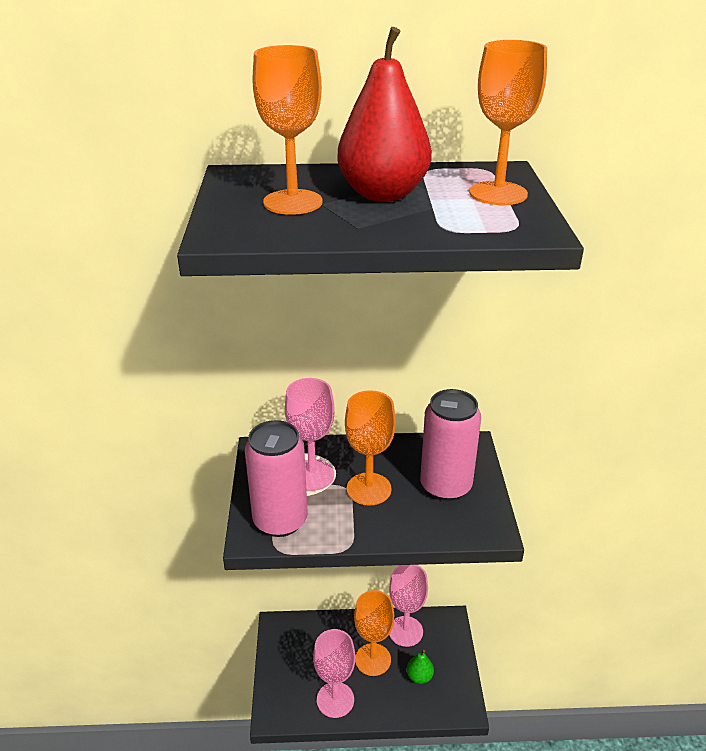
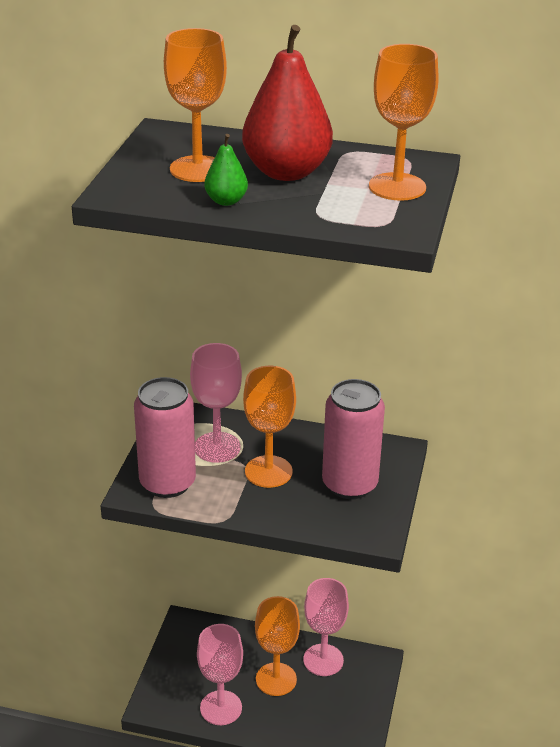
camera: 15 degrees right, 0 degrees up
(419, 676) = (321, 708): green pear -> green pear (226, 201)

